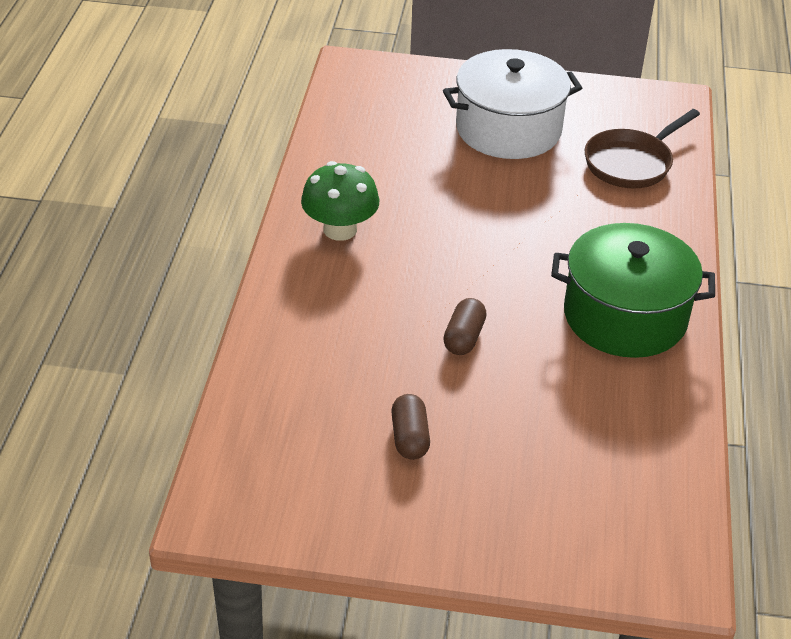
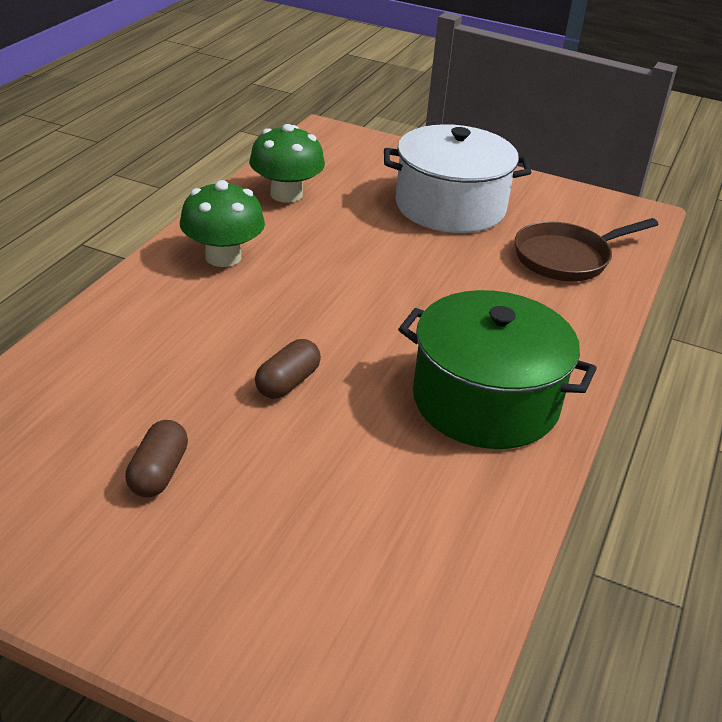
camera: 15 degrees right, 5 degrees down
(356, 148) = (286, 194): none -> green mushroom

